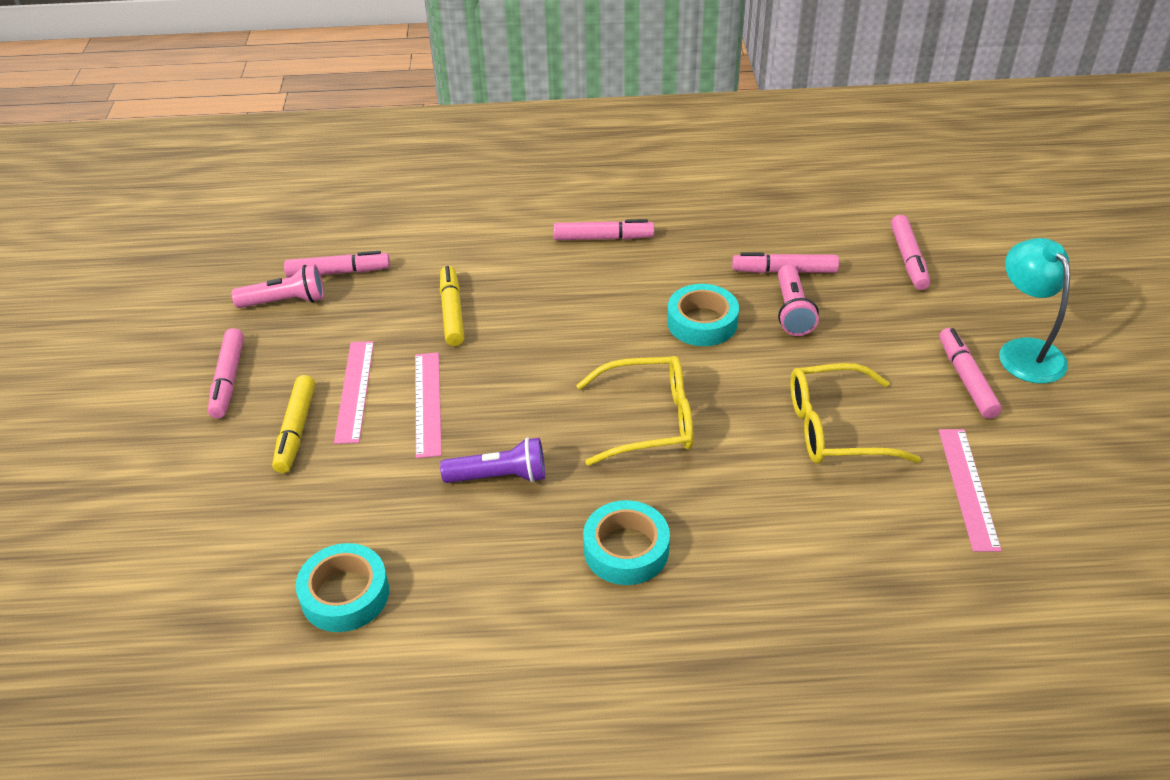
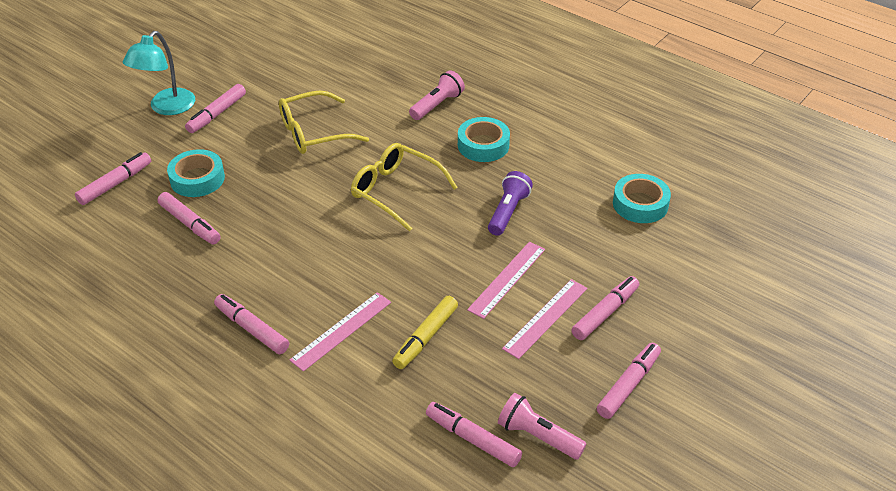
camera: 140 degrees left, 0 degrees up
(296, 430) = (605, 313): yellow marker -> pink marker
(499, 476) = (508, 212): purple flashlight -> purple flashlight turned 75 degrees clockwise
(702, 322) = (287, 224): turquoise tape -> turquoise tape (197, 179)
(792, 311) = (230, 198): pink flashlight -> pink flashlight (437, 105)
(835, 428) = (313, 133): yellow glasses -> yellow glasses turned 120 degrees clockwise
(968, 488) = (301, 81): pink ruler -> pink ruler (341, 331)

